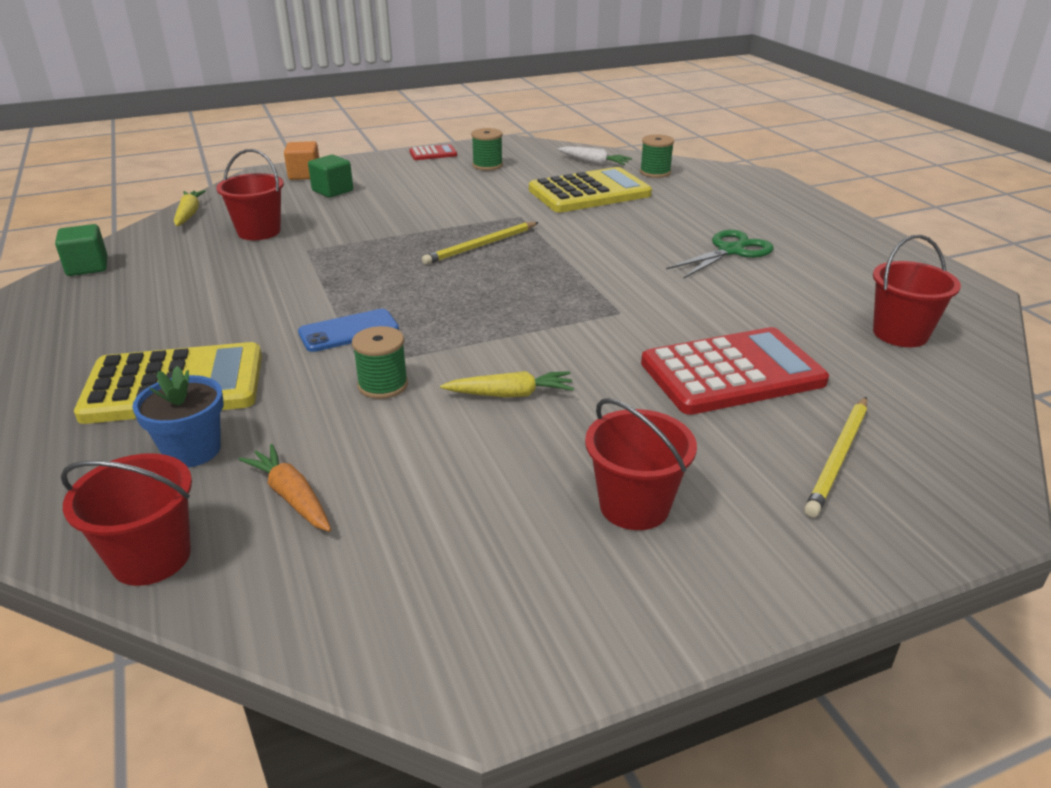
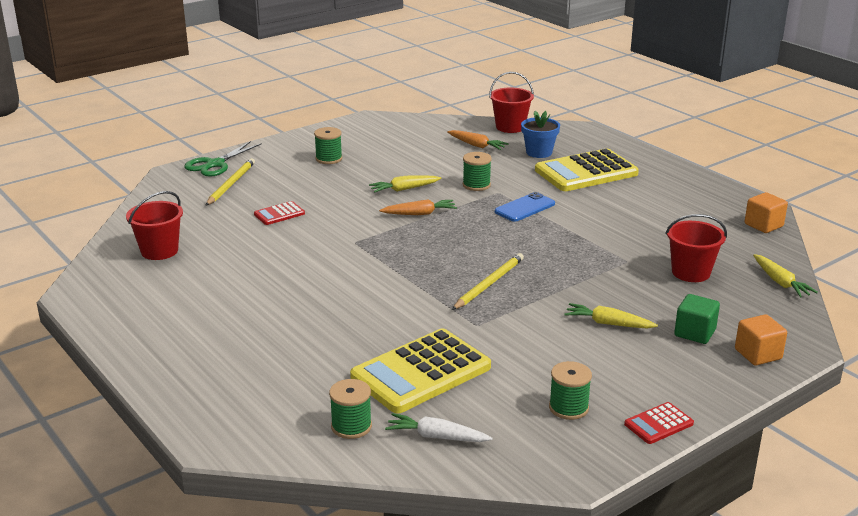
camera: 165 degrees right, 5 degrees down
(87, 267) = (763, 225): green cube -> orange cube
(398, 204) = (608, 323): none -> yellow carrot
(509, 343) = (419, 214): none -> orange carrot
(634, 506) = (329, 159): red bucket -> green spool
(730, 251) = (268, 308): green scissors -> green scissors (215, 164)
(732, 373) = (279, 214): red calculator -> red calculator, size x0.46

